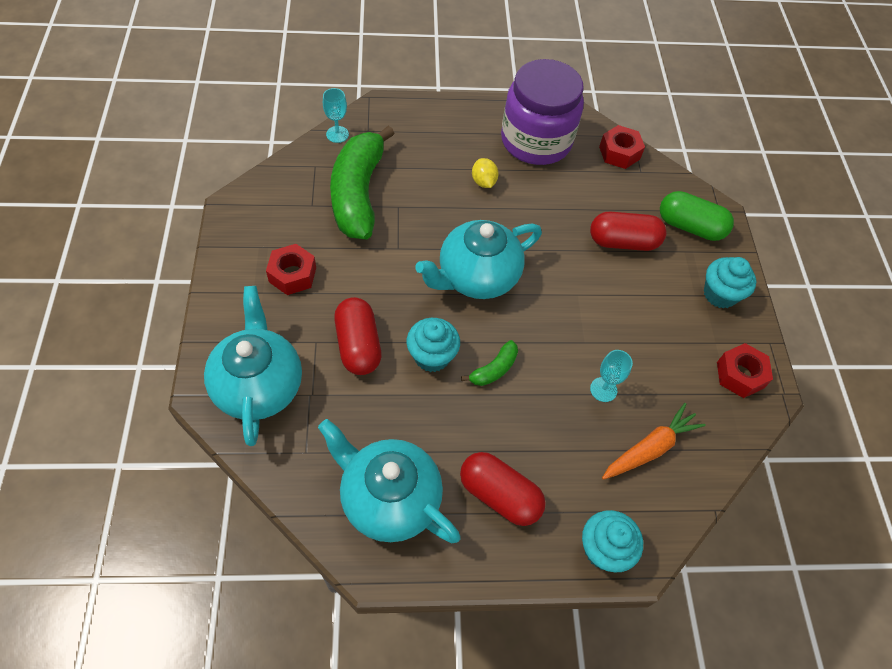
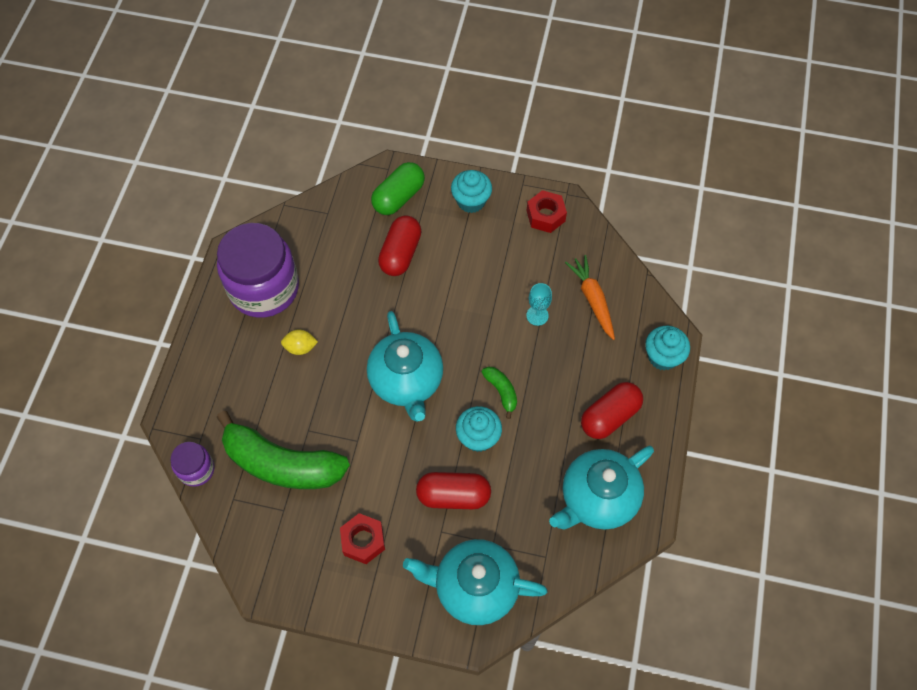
camera: 70 degrees left, 5 degrees up
(337, 134) = (196, 469): turquoise goblet -> purple jar
(619, 153) = (300, 223): red nut -> none

